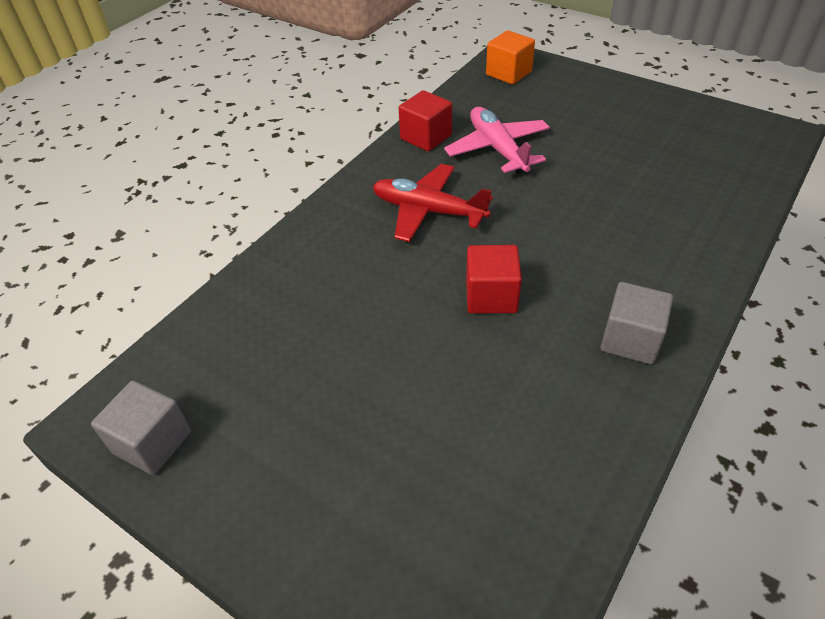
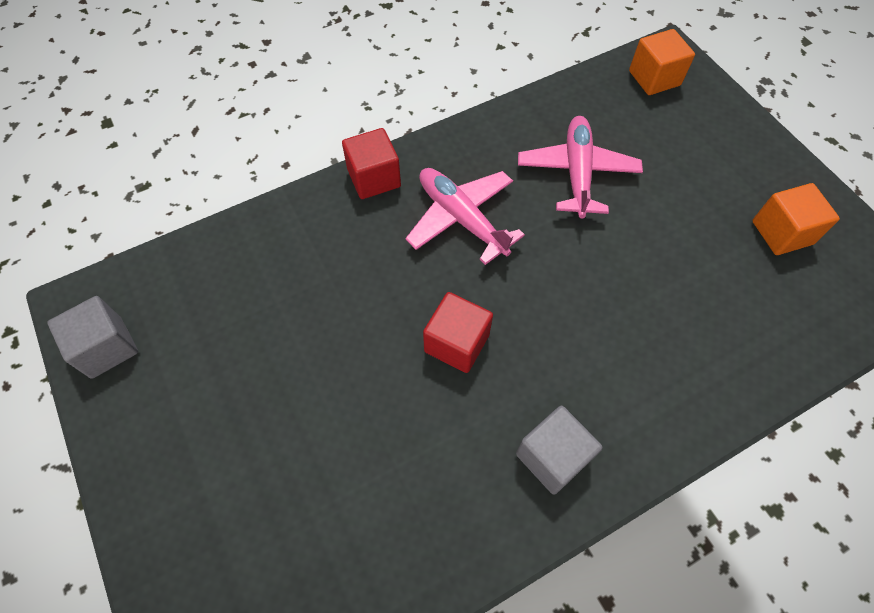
camera: 25 degrees right, 15 degrees up
(426, 137) = (515, 127): red cube -> red cube (374, 178)
(428, 211) = (461, 218): red plane -> pink plane
(674, 132) = (782, 232): none -> orange cube

